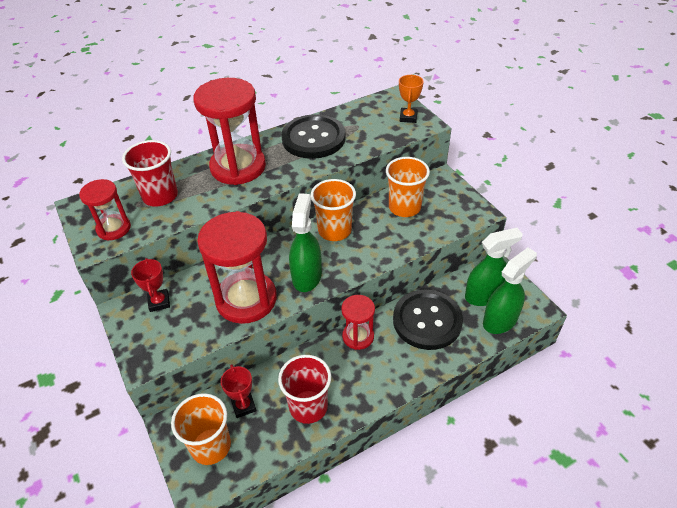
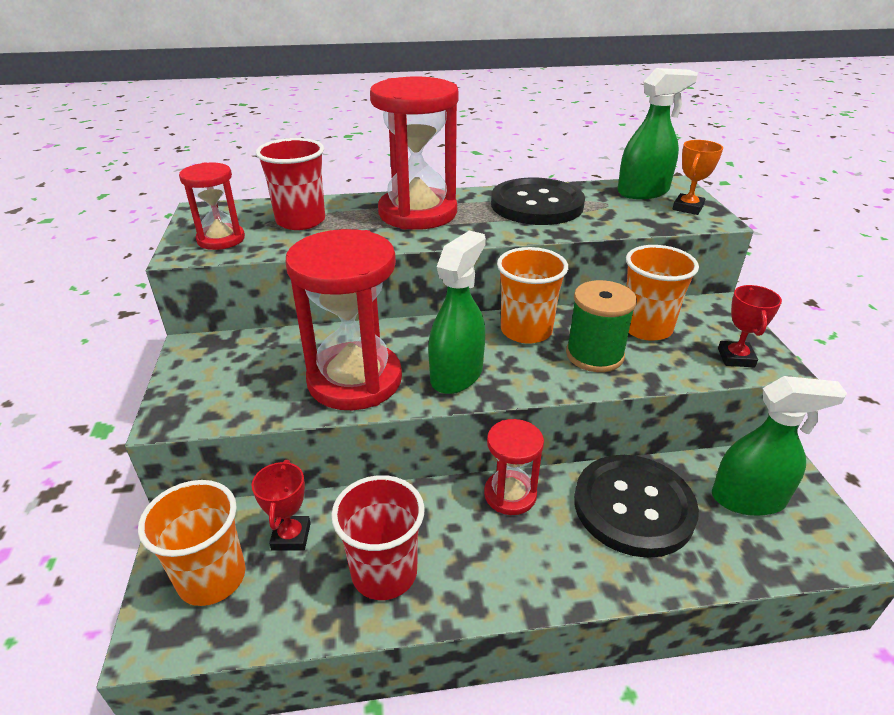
camera: 20 degrees right, 10 degrees down
(159, 302) = (241, 352): red trophy -> red trophy (736, 358)
(381, 237) = (594, 355): none -> green spool
(500, 320) = (768, 546): green spray bottle -> green spray bottle (643, 192)

